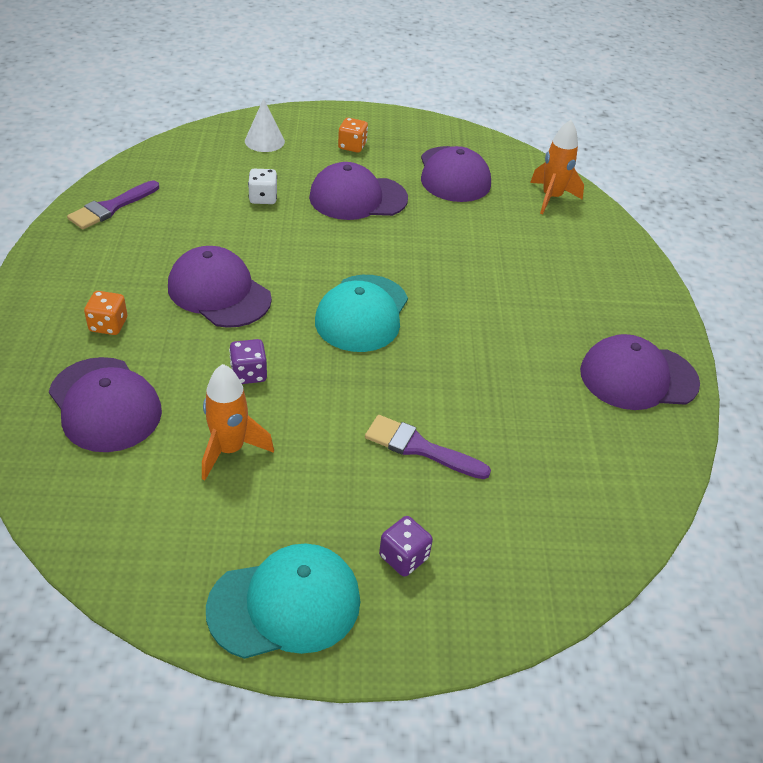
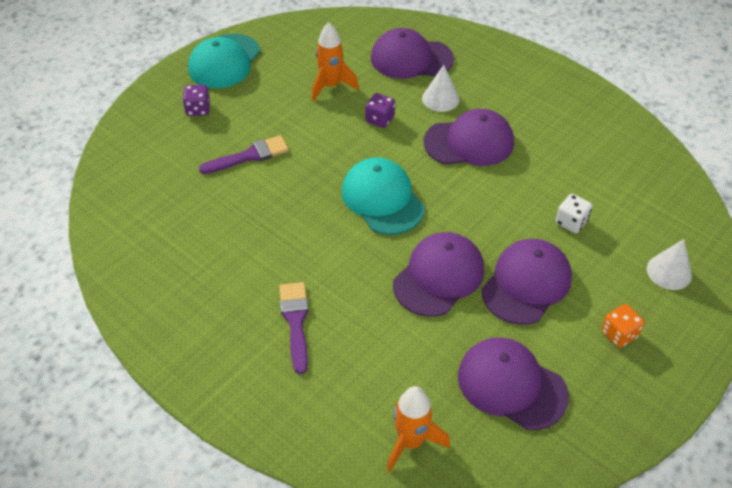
camera: 135 degrees right, 5 degrees up
(108, 325) = (479, 84): orange dice -> none
(111, 207) = (618, 134): purple brush -> purple brush (296, 322)
(165, 343) = (440, 99): none -> white cone
(638, 377) = (172, 306): purple cap -> purple cap (438, 276)

